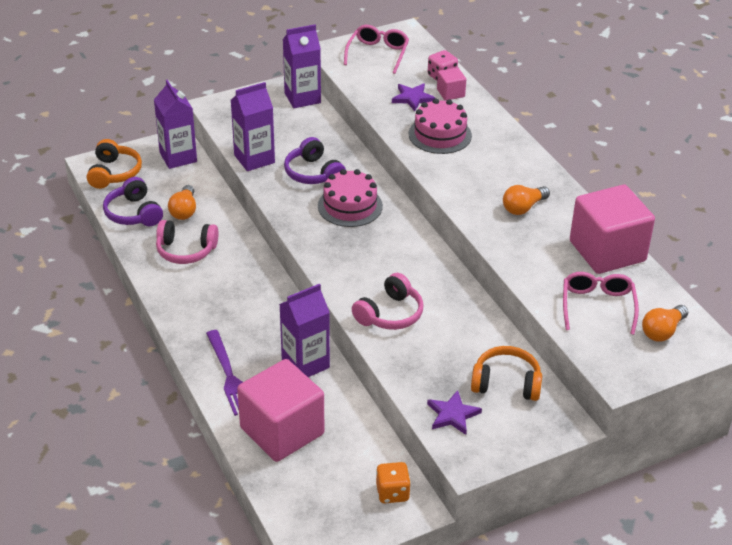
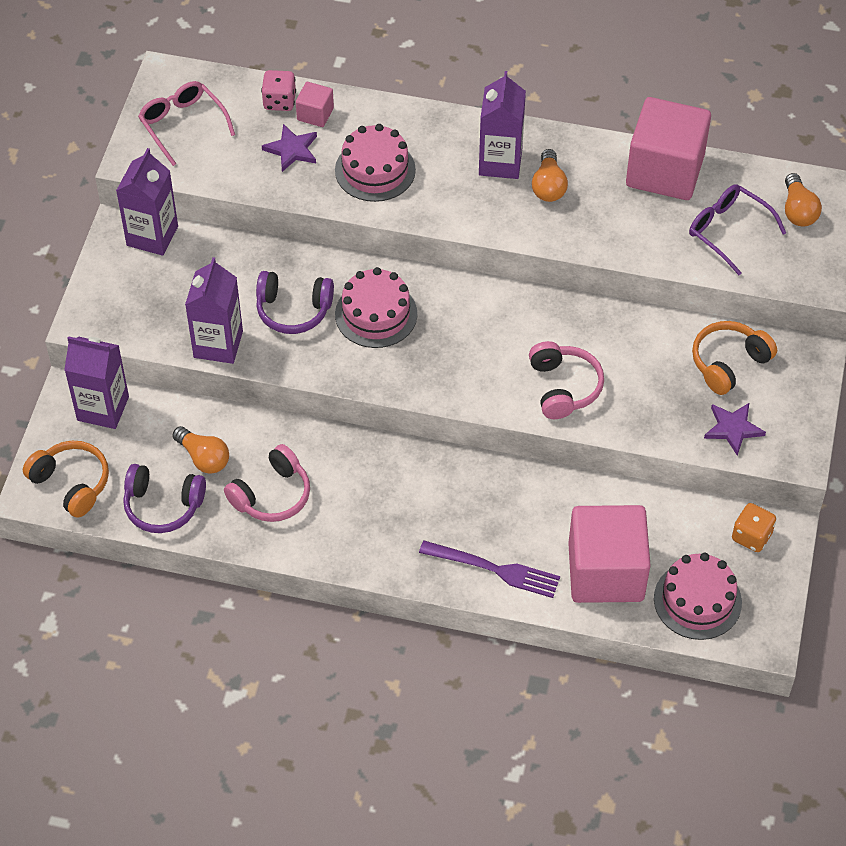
camera: 50 degrees left, 15 degrees up
(305, 363) = (533, 497): purple carton -> purple carton (500, 162)
(307, 492) = (697, 600): none -> pink cake
(597, 306) = (728, 231): pink glasses -> purple glasses

